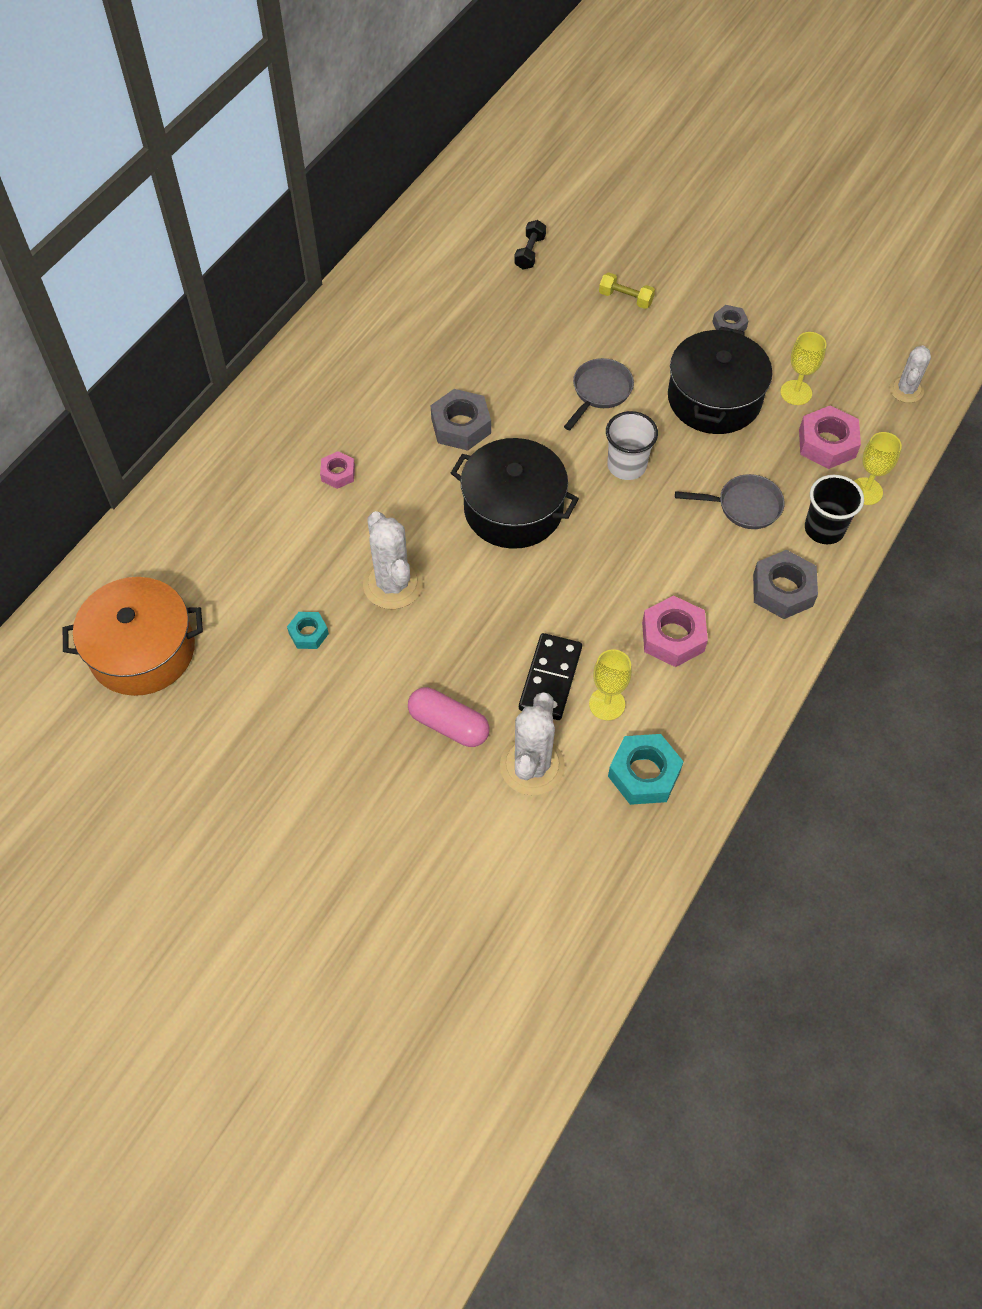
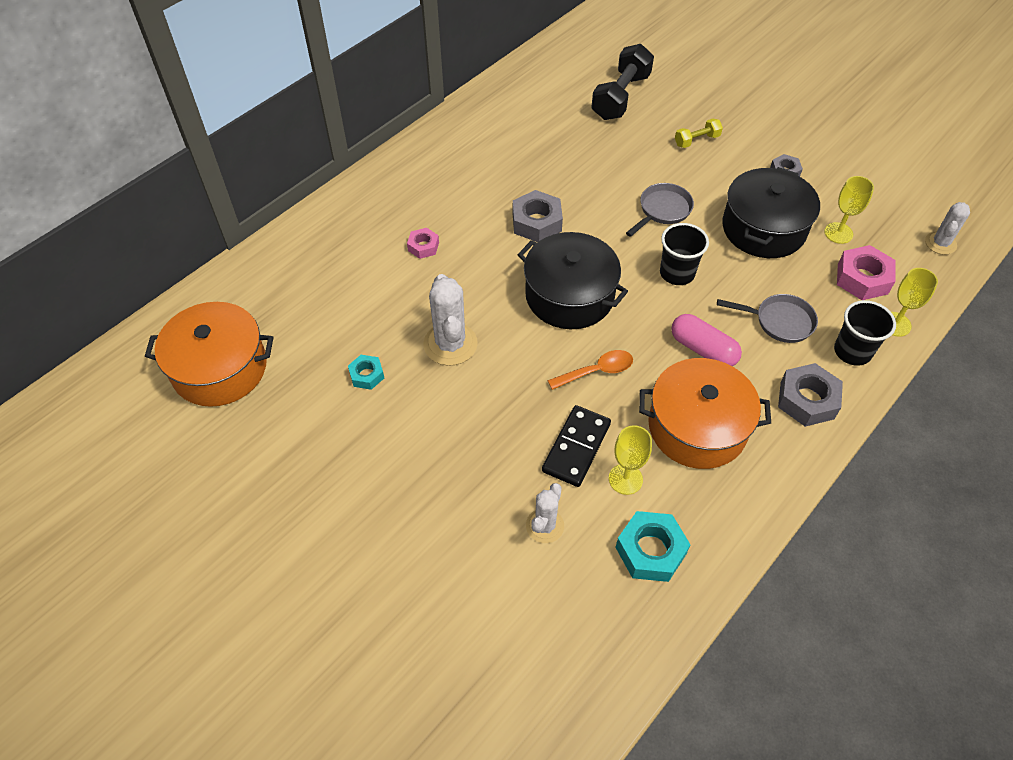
camera: 10 degrees right, 5 degrees down
(448, 724) = (474, 475): pink capsule -> pink capsule (703, 349)
(530, 253) = (621, 97): black dumbbell -> black dumbbell, size x1.98
(532, 766) = (545, 526): white cactus -> white cactus, size x0.62
(558, 591) = (597, 371): none -> orange spoon
(625, 298) = (696, 140): yellow dumbbell -> yellow dumbbell turned 60 degrees counterclockwise
(626, 465) = (677, 273): white cup -> black cup
(673, 637) = (697, 427): pink nut -> orange pot

